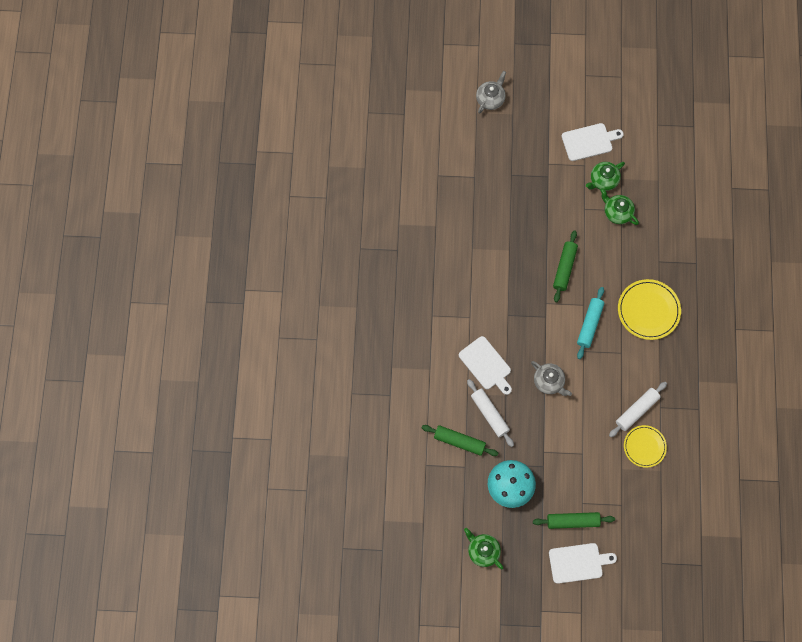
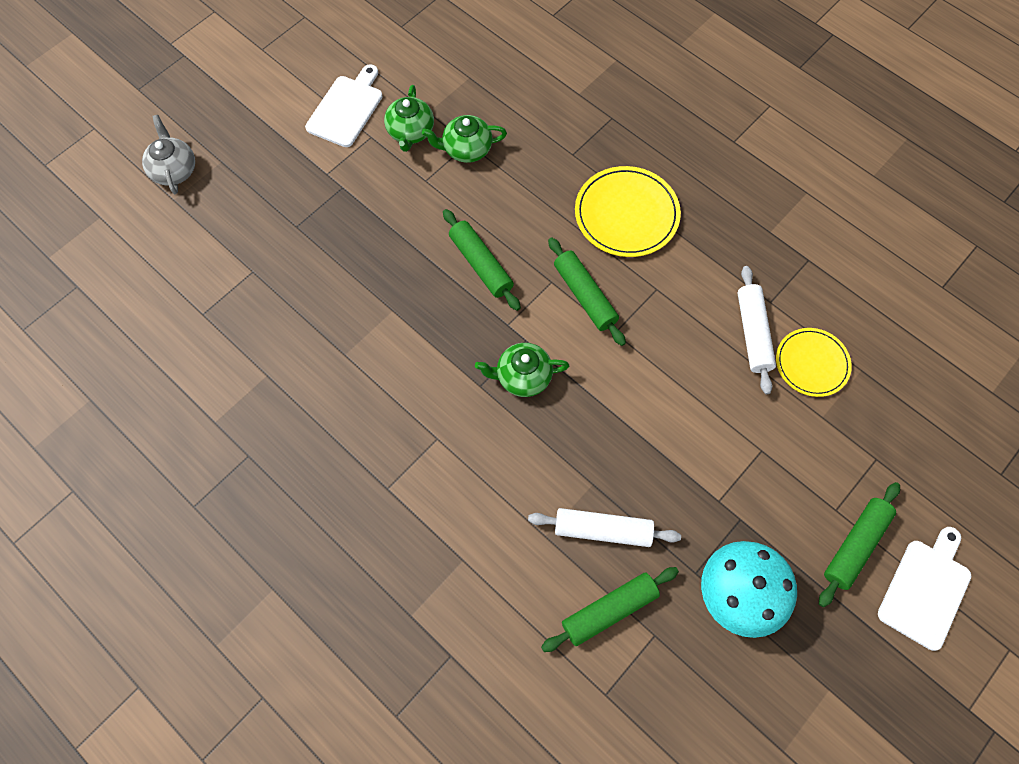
camera: 50 degrees left, 5 degrees down
(483, 551) = (810, 721): green teapot -> green teapot (522, 377)
(486, 365) = (525, 474): white cutting board -> none
(549, 382) = (621, 410): grey teapot -> none
(589, 324) = (585, 295): turquoise rolling pin -> green rolling pin

